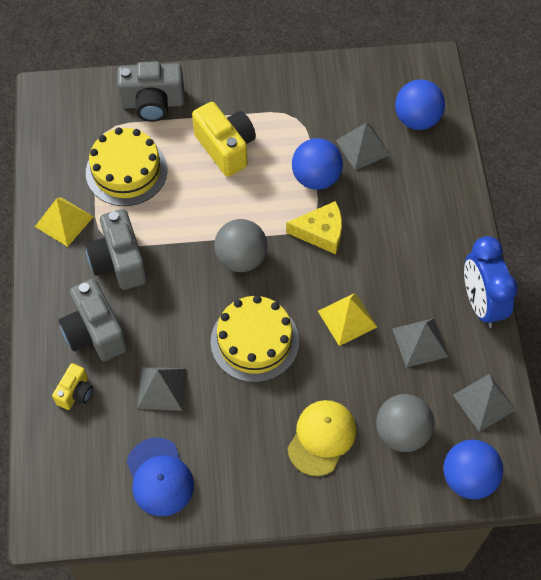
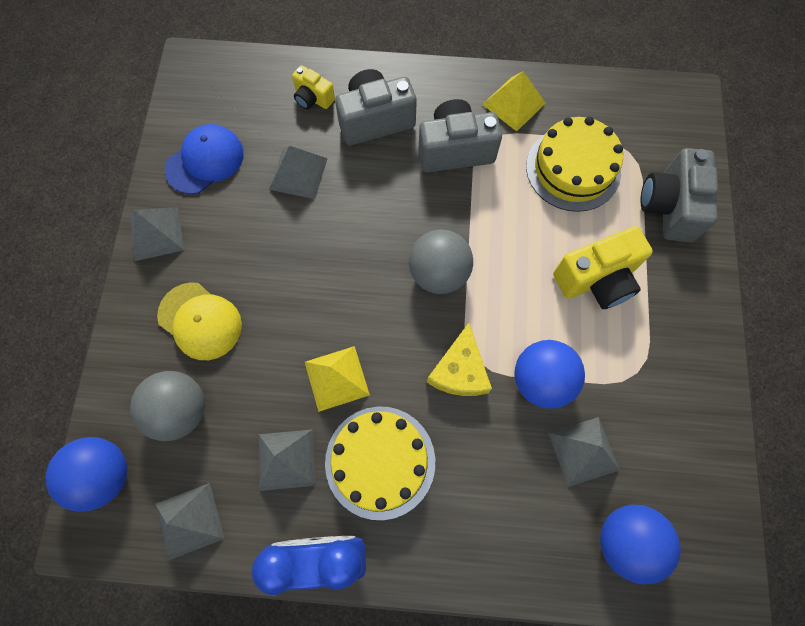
camera: 100 degrees right, 10 degrees up
(159, 477) = (205, 161): blue cap -> blue cap turned 150 degrees clockwise
(244, 501) = (156, 233): none -> grey pyramid
(254, 341) = (331, 271): yellow cake -> yellow cake (380, 461)

